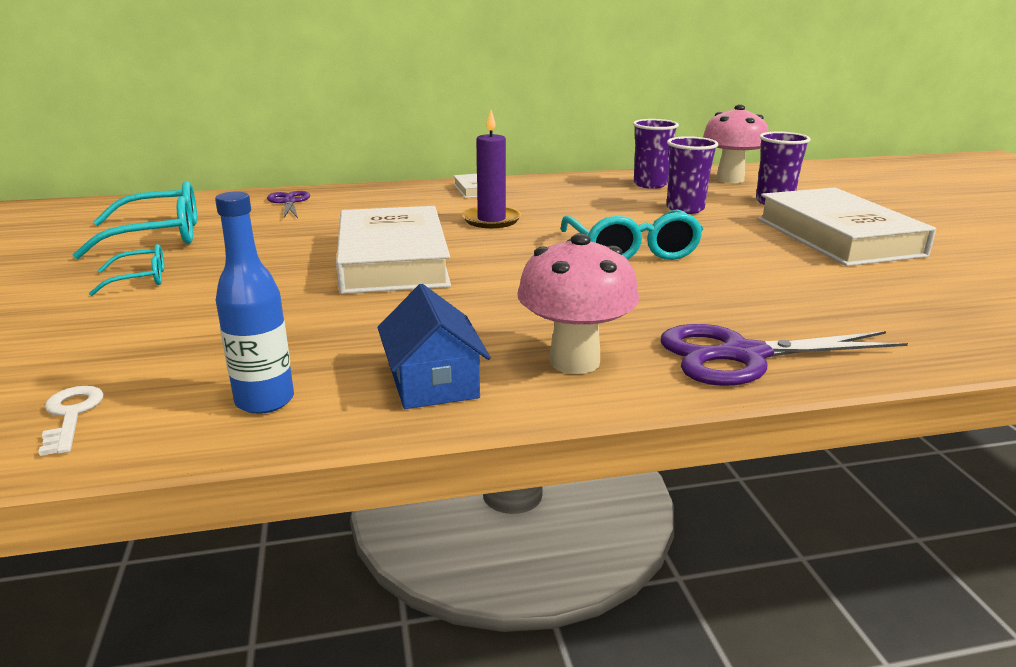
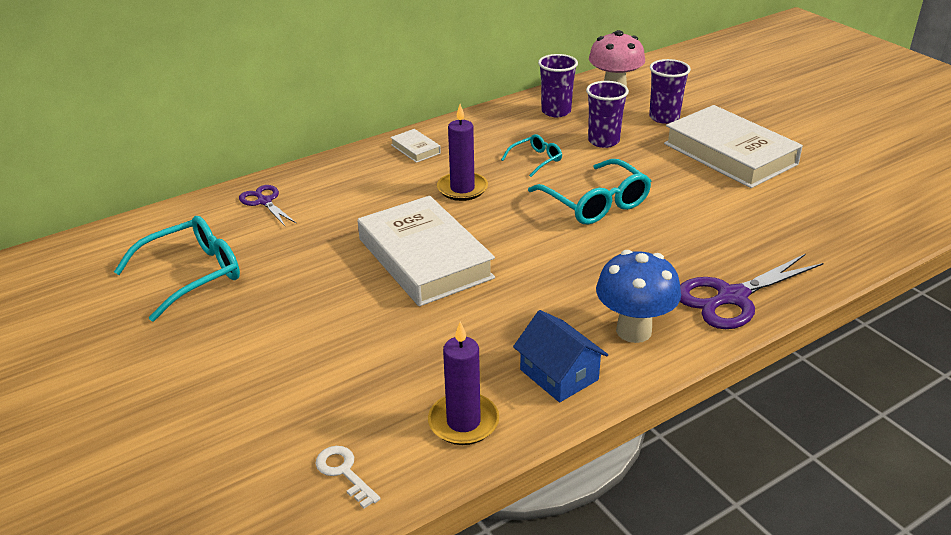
camera: 20 degrees left, 10 degrees up
(140, 279) = (238, 331): turquoise glasses -> turquoise glasses (536, 160)
(265, 401) = (463, 422): blue bottle -> purple candle
(574, 361) = (633, 331): pink mushroom -> blue mushroom

